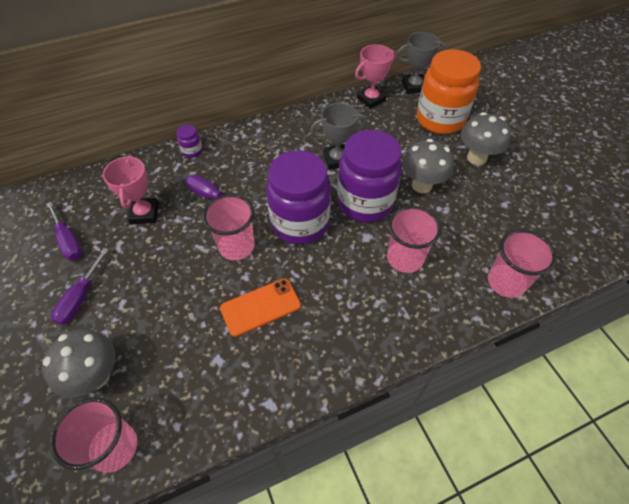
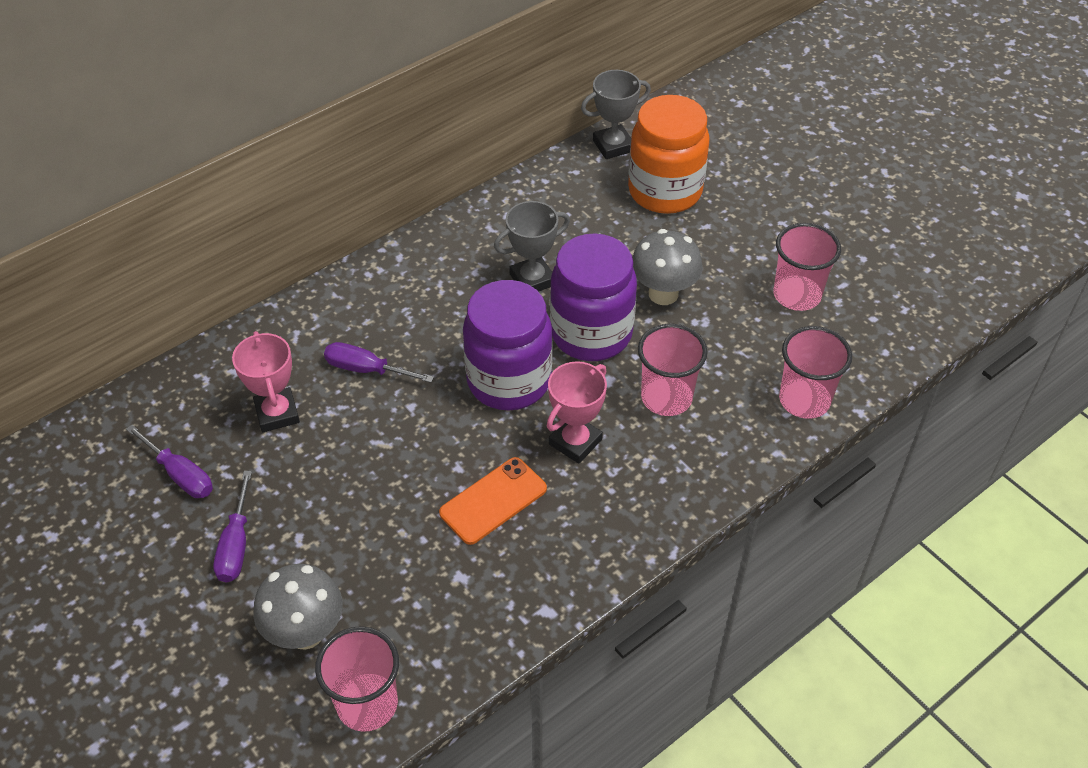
camera: 15 degrees left, 5 degrees down
(192, 151) = (310, 309): purple jar -> none
(236, 246) = (430, 430): pink cup -> pink cup (797, 295)
(371, 99) = (554, 178): pink trophy -> pink trophy (575, 442)
(476, 158) = (729, 239): grey mushroom -> none

